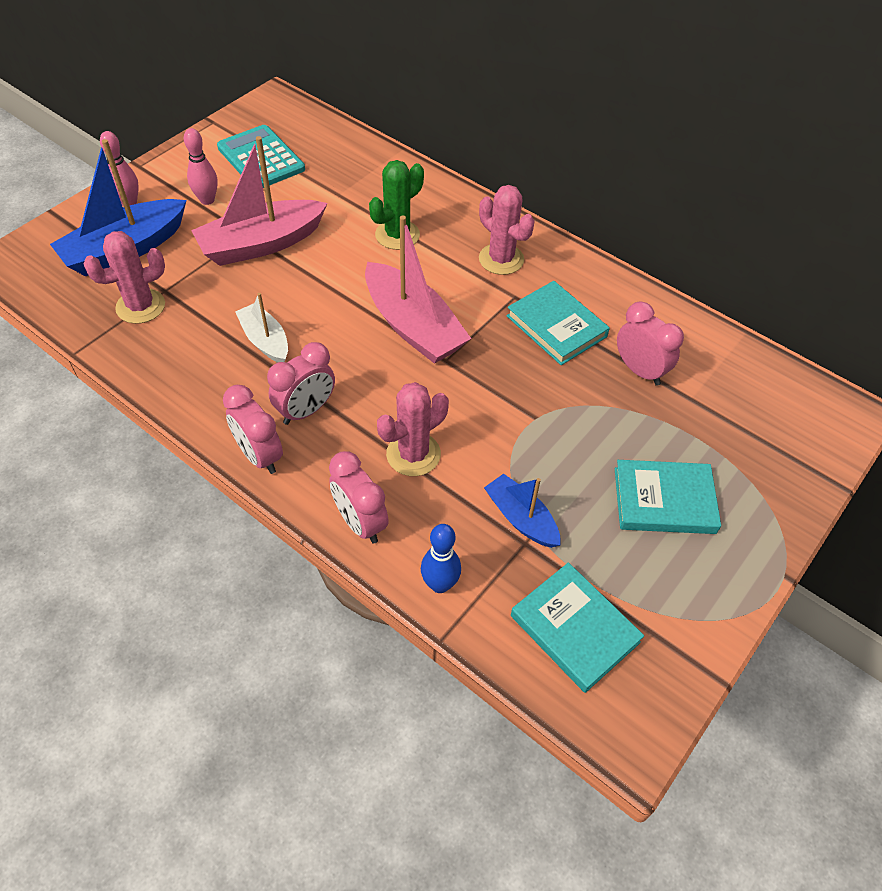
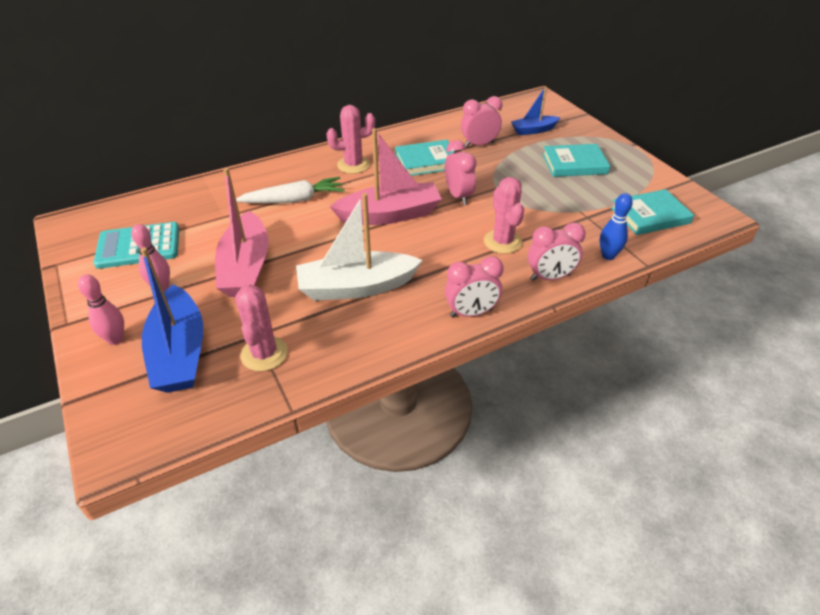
camera: 65 degrees left, 10 degrees down
(265, 341) = (356, 287): white boat -> white boat, size x1.77
(306, 410) = (439, 281): pink clock -> pink clock (458, 196)
(397, 235) = (294, 200): green cactus -> white carrot
(521, 518) = (569, 213): blue boat -> blue boat (533, 130)
(664, 500) = (574, 164): turquoise book -> turquoise book turned 60 degrees clockwise

